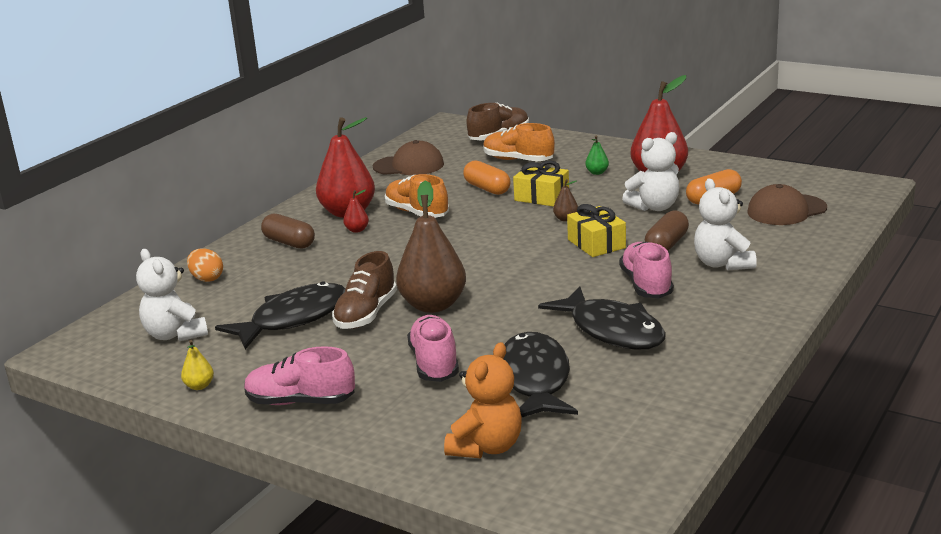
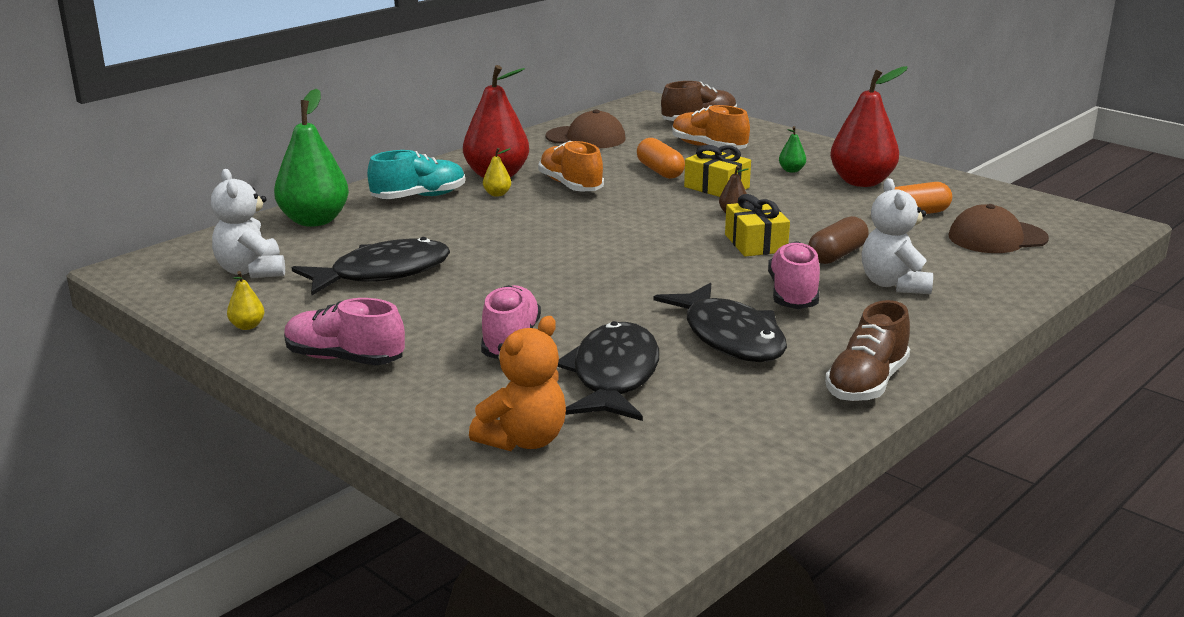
camera: 10 degrees right, 0 degrees up
(207, 279) = (314, 220): orange egg -> green pear
(289, 243) = (419, 197): brown capsule -> turquoise shoe
(357, 230) = (497, 194): red pear -> yellow pear
(366, 314) = (462, 280): brown shoe -> brown shoe (866, 383)
(433, 305) = (540, 281): brown pear -> none
(654, 207) = (841, 214): white teddy bear -> none

